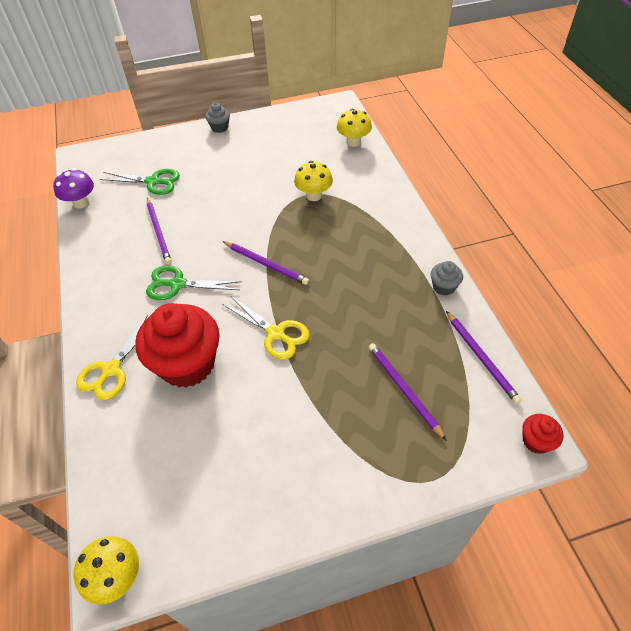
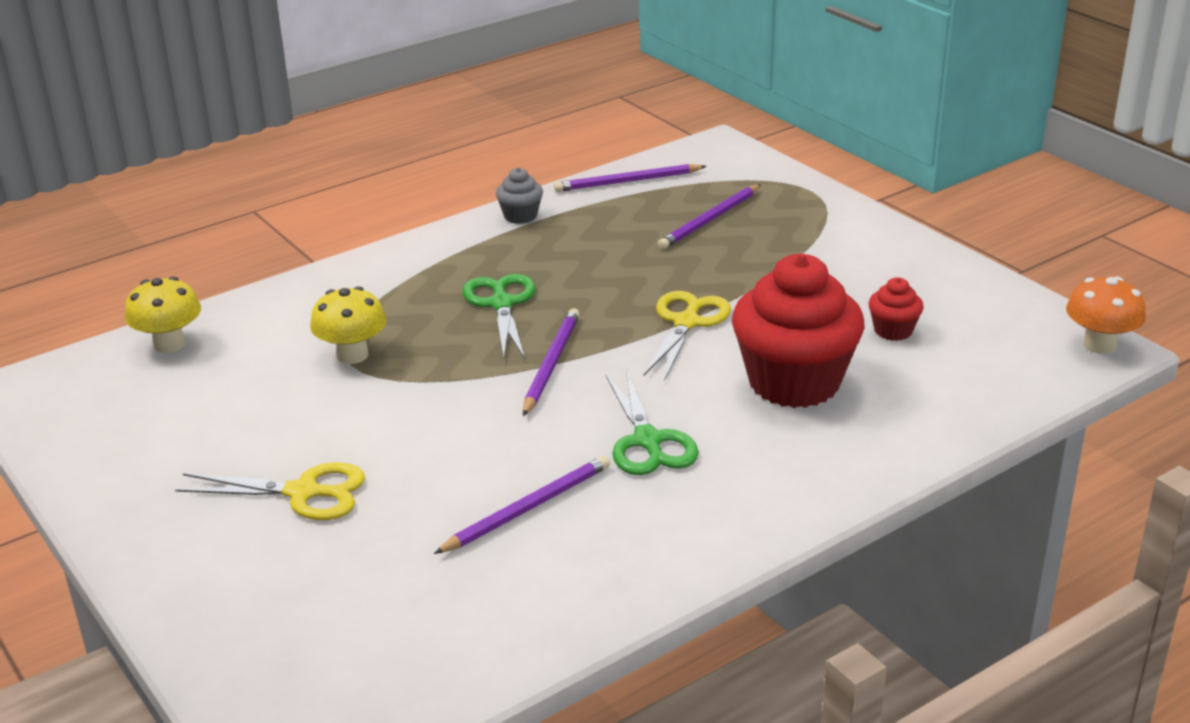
camera: 110 degrees left, 20 degrees down
(81, 203) = (483, 666): purple mushroom -> none
(111, 370) = (859, 450): yellow scissors -> yellow scissors (303, 493)
(117, 576) = (1099, 345): yellow mushroom -> orange mushroom
(153, 182) = (369, 573): green scissors -> green scissors (501, 304)
(219, 127) = (128, 535): grey cupcake -> none
(481, 358) = (627, 181): purple pencil -> purple pencil turned 150 degrees counterclockwise
(536, 441) = (718, 146): red cupcake -> red cupcake (893, 331)

